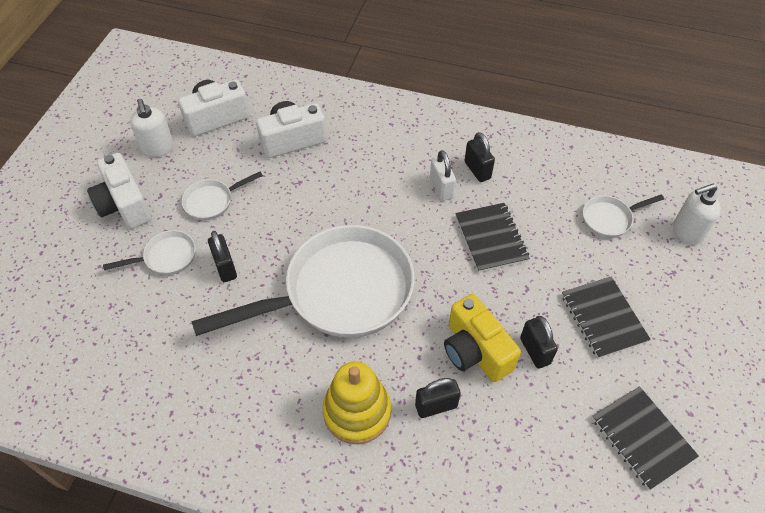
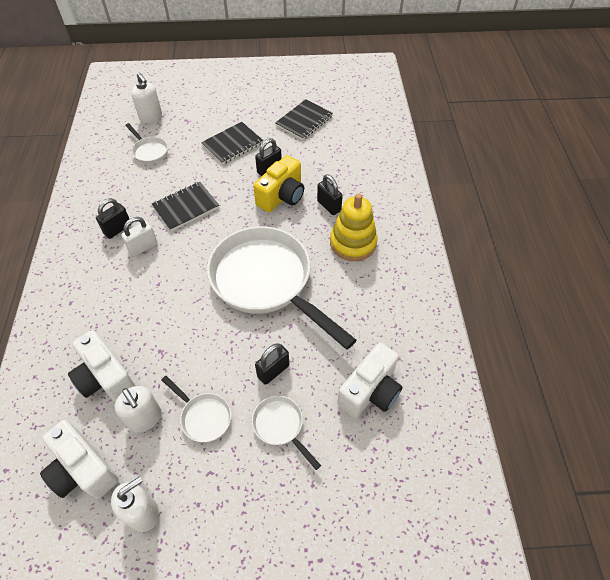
camera: 110 degrees left, 0 degrees up
(124, 205) = (232, 504): white camera -> white camera (370, 391)
(236, 161) = (145, 418): none -> white soap dispenser

